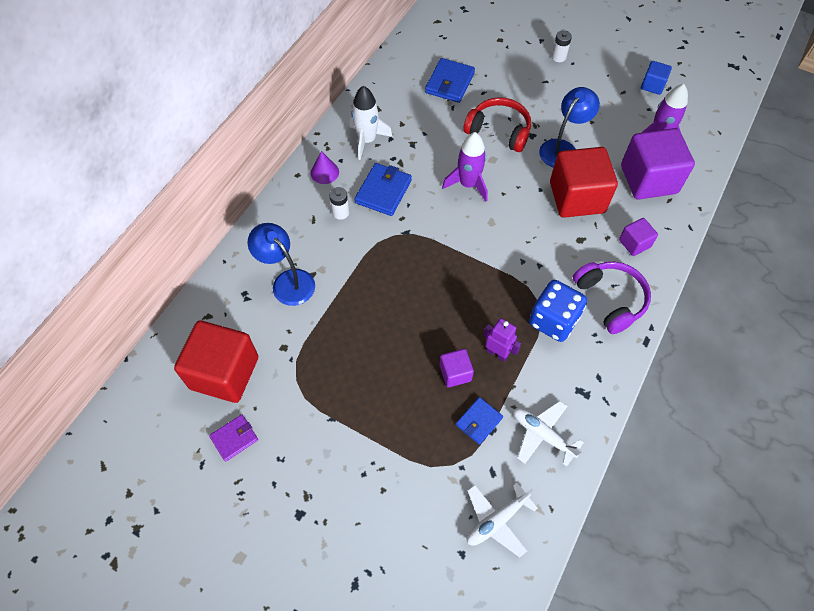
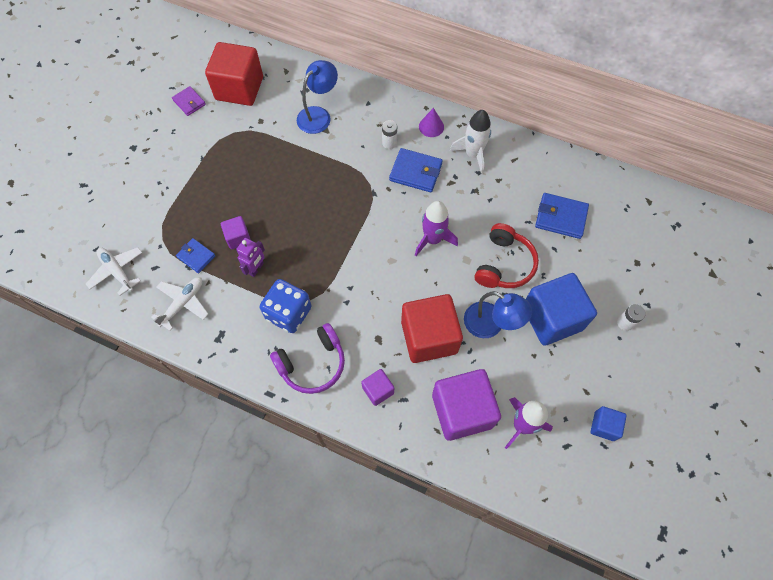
camera: 85 degrees right, 5 degrees up
(555, 104) = (552, 318): none -> blue cube

